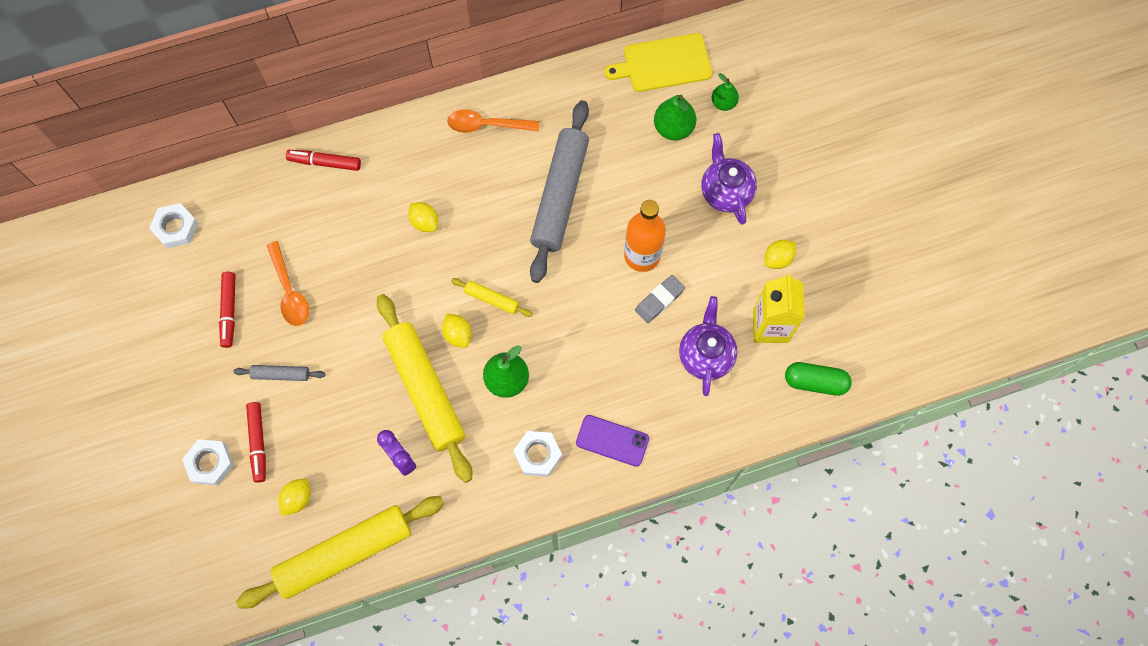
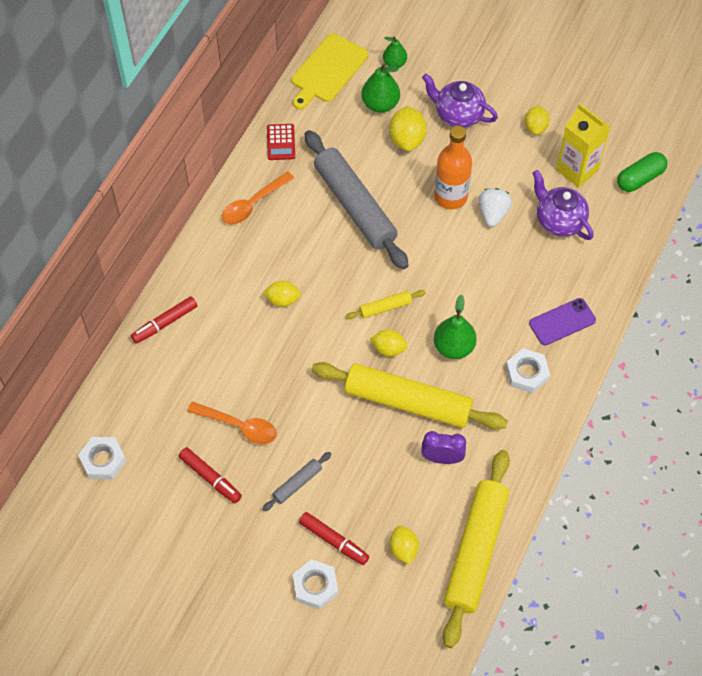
camera: 45 degrees left, 10 degrees down
(561, 93) = (281, 142): none -> red calculator
(659, 300) = (493, 213): grey eraser -> white strawberry
(661, 177) = (407, 139): none -> yellow lemon

